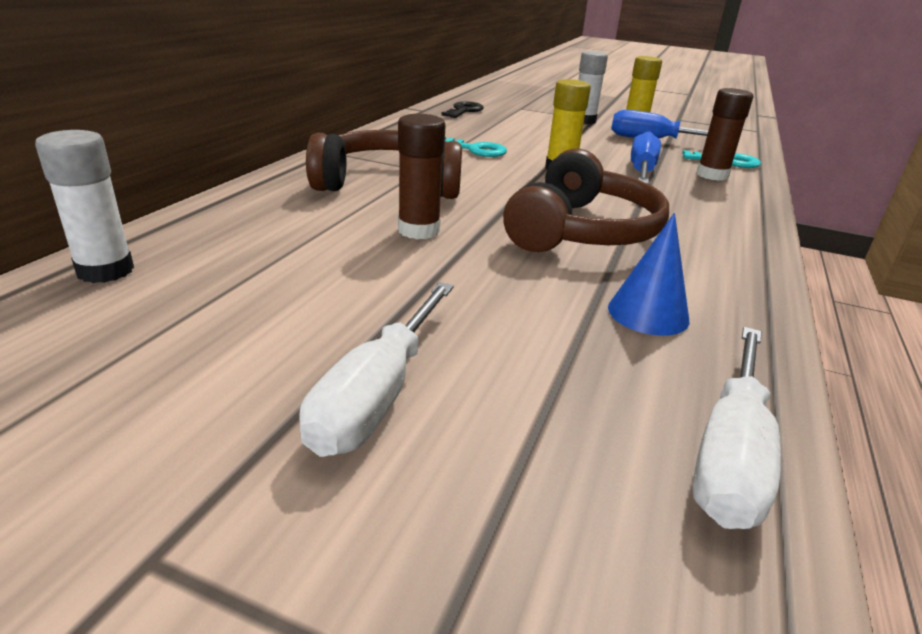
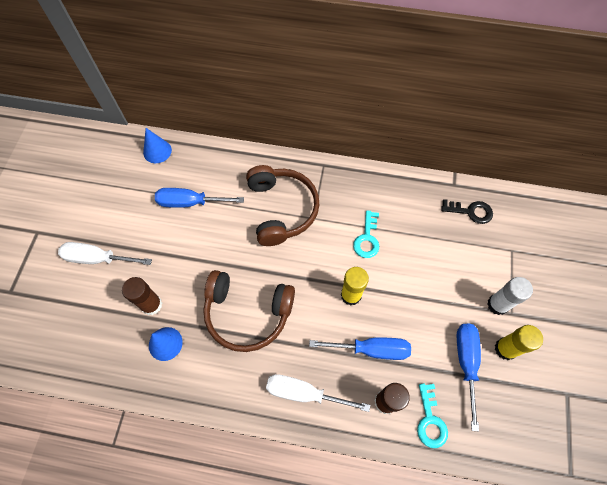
camera: 80 degrees right, 35 degrees up
(105, 271) = (157, 151): white glue stick -> blue cone
(304, 250) = (190, 202): none -> blue screwdriver
(418, 230) = (224, 239): brown glue stick -> brown glue stick (151, 305)
(730, 453) = (81, 365): white screwdriver -> white screwdriver (305, 393)

